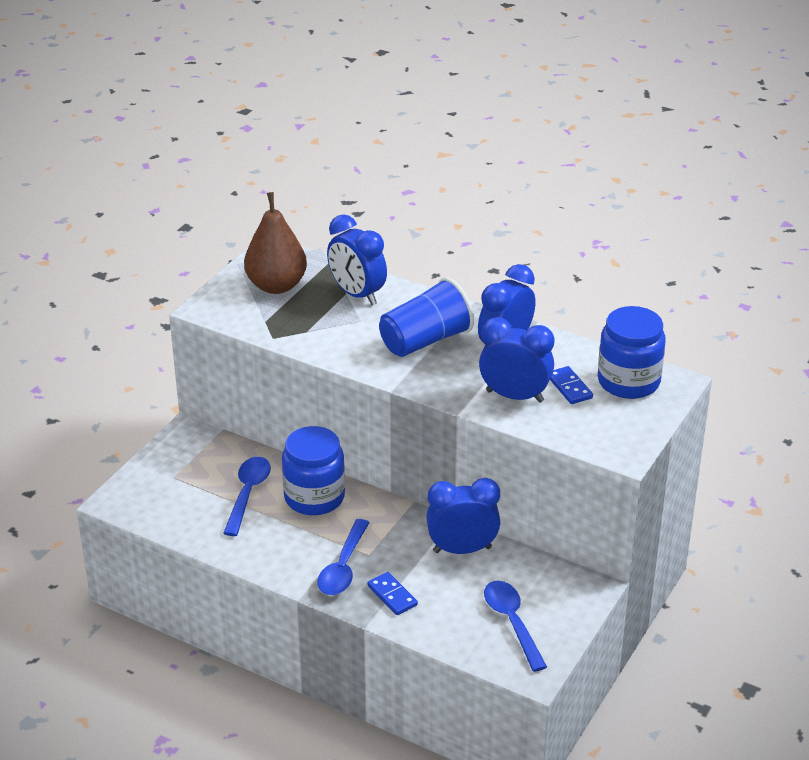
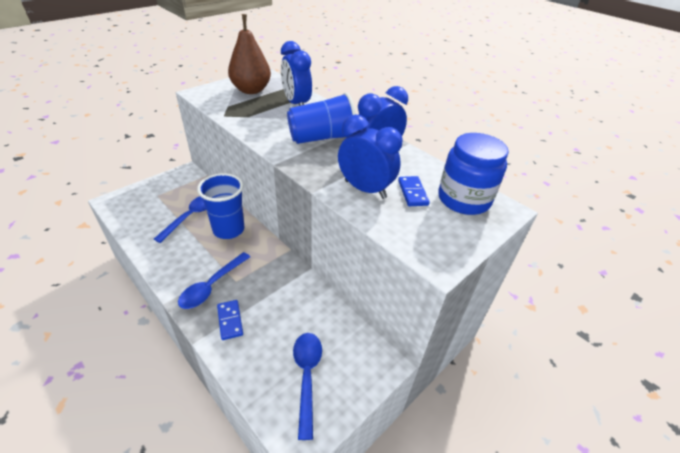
camera: 15 degrees right, 5 degrees up
(314, 497) = (228, 229): blue jar -> blue cup
(462, 549) = (302, 296): blue clock -> none

